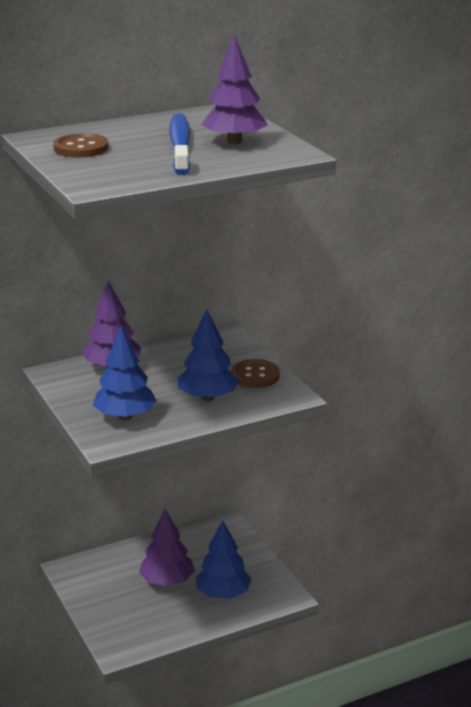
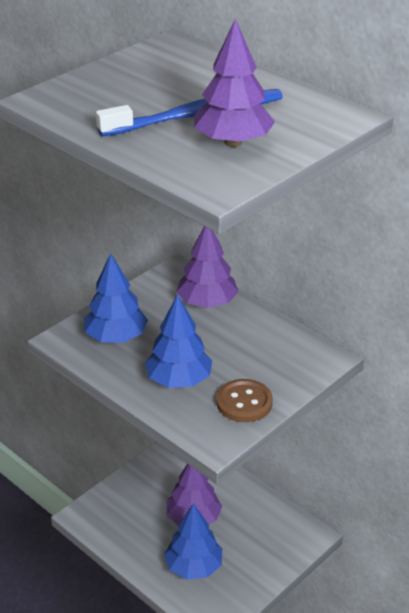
camera: 70 degrees right, 10 degrees up
(81, 148) = (151, 70): brown button -> none

